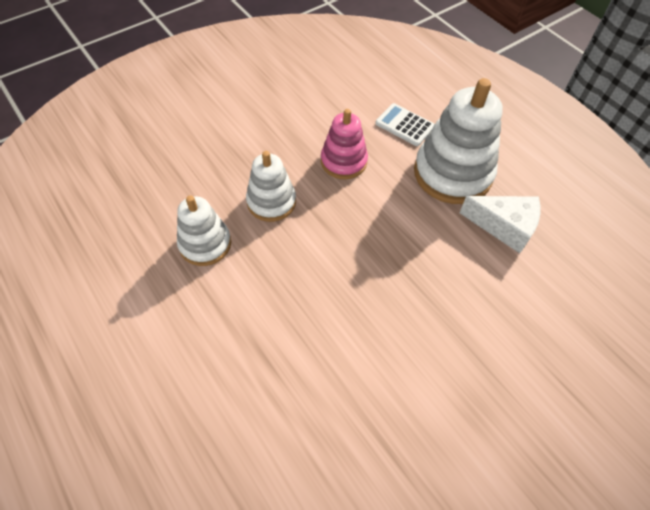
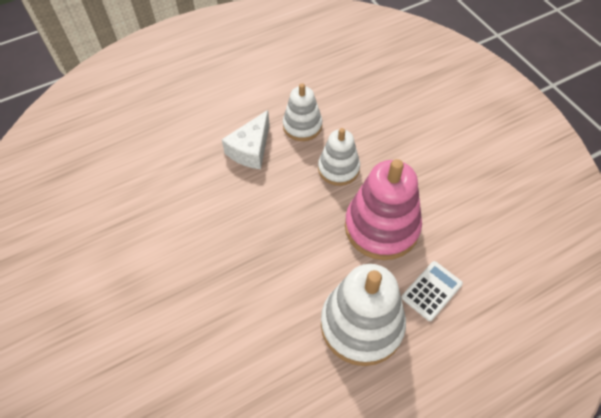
camera: 100 degrees right, 0 degrees up
(343, 161) = (381, 227): pink stacking toy -> pink stacking toy, size x1.67
(504, 226) = (289, 359): white cheese -> white cheese (251, 149)

